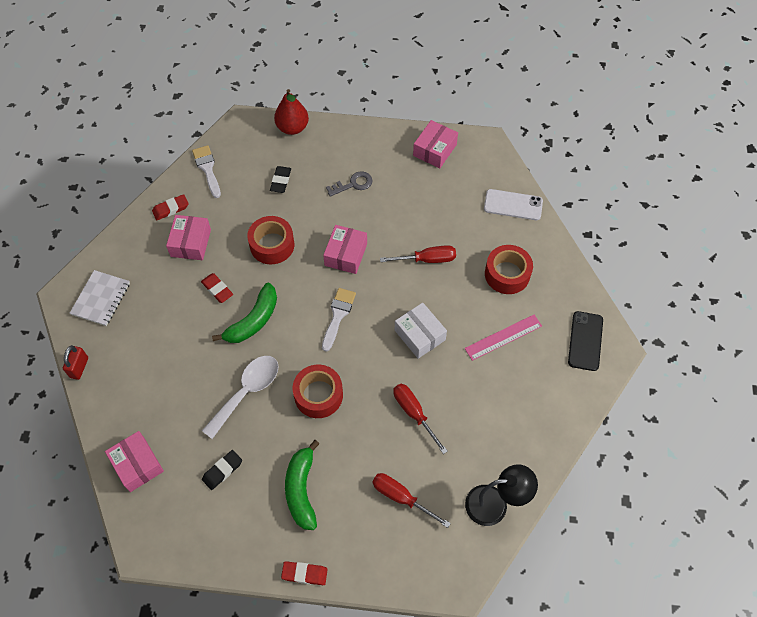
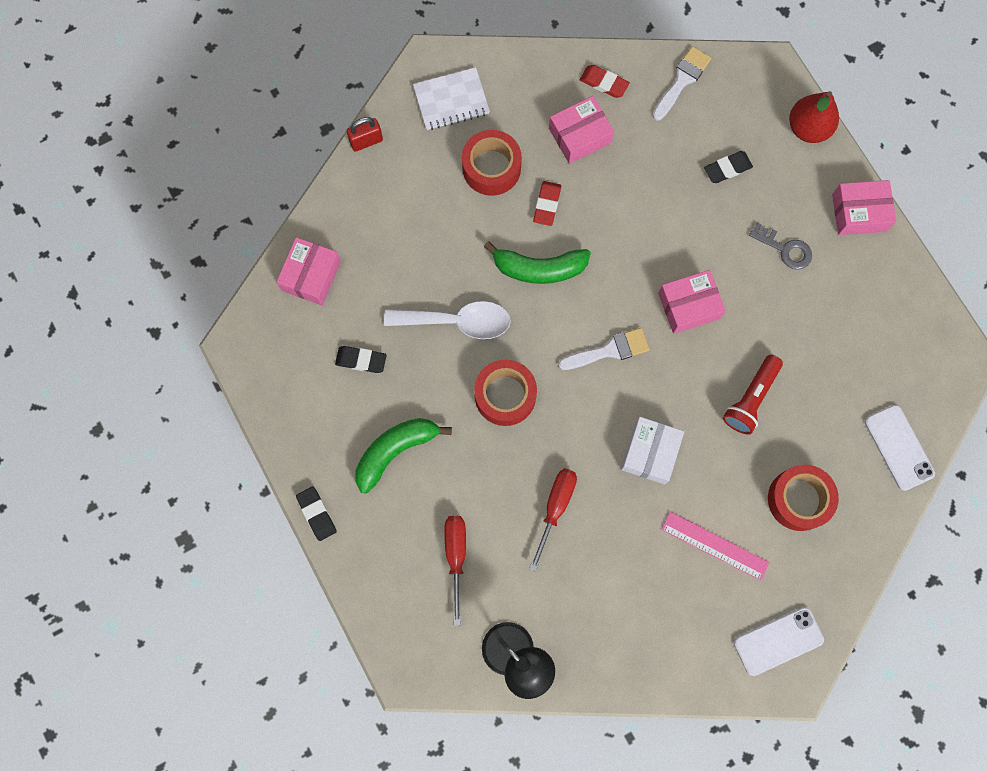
camera: 55 degrees right, 15 degrees up
(272, 245) = (641, 220): red tape -> red tape (491, 168)
(304, 574) = (317, 514): red eraser -> black eraser
(428, 259) = (750, 398): red screwdriver -> red flashlight
(434, 150) = (905, 307): pink box -> pink box (859, 212)
(585, 341) = (778, 641): black phone -> white phone

